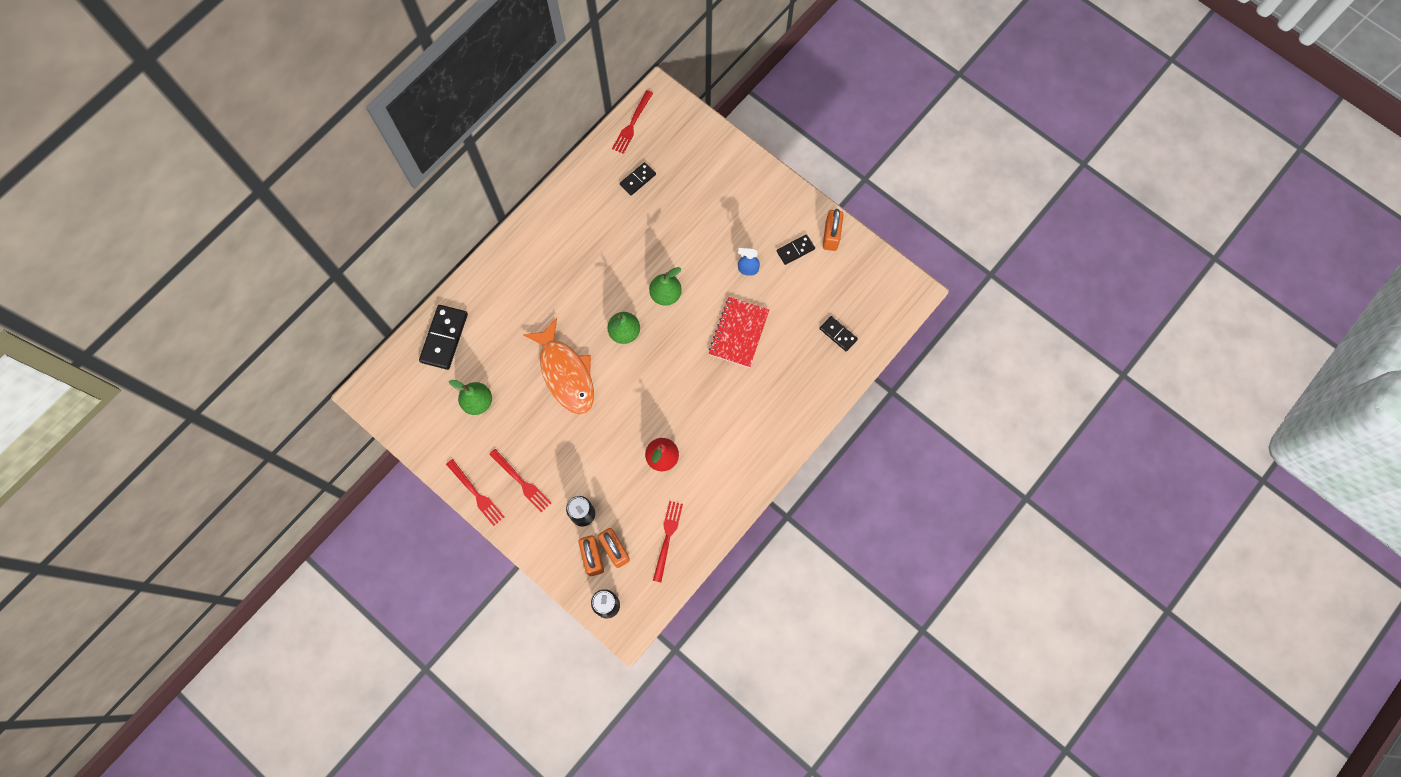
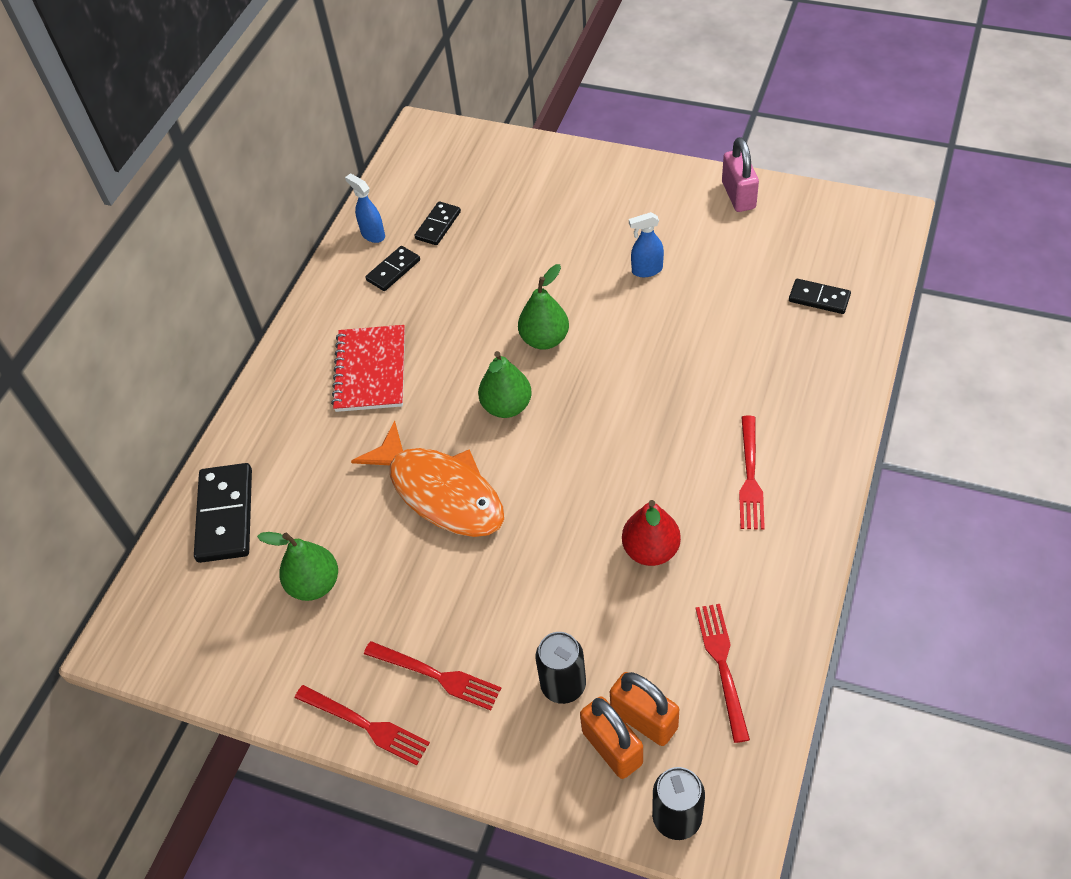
camera: 15 degrees left, 20 degrees down
(595, 170) = (373, 234): none -> blue spray bottle
(632, 125) = (401, 172): red fork -> red fork (750, 478)
(738, 333) = (676, 347): red notebook -> red notebook (370, 370)
(795, 250) = (700, 227): black domino -> black domino (393, 270)
(831, 236) = (738, 195): orange padlock -> pink padlock

